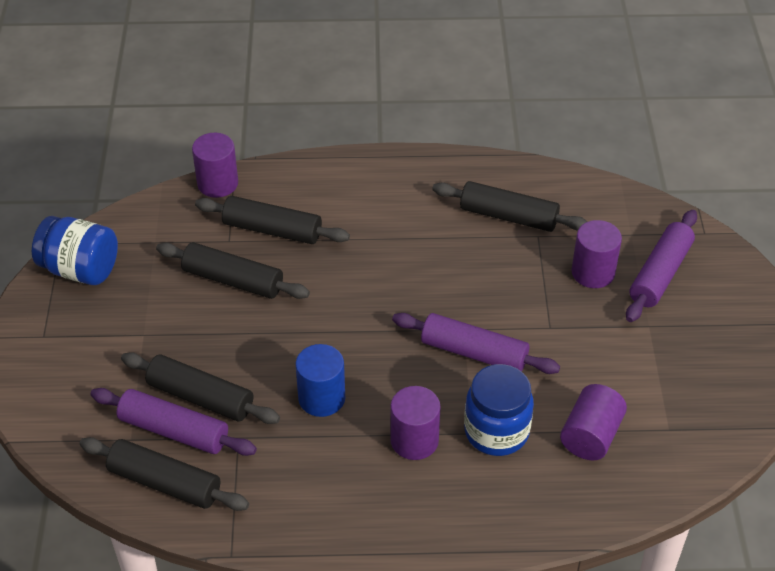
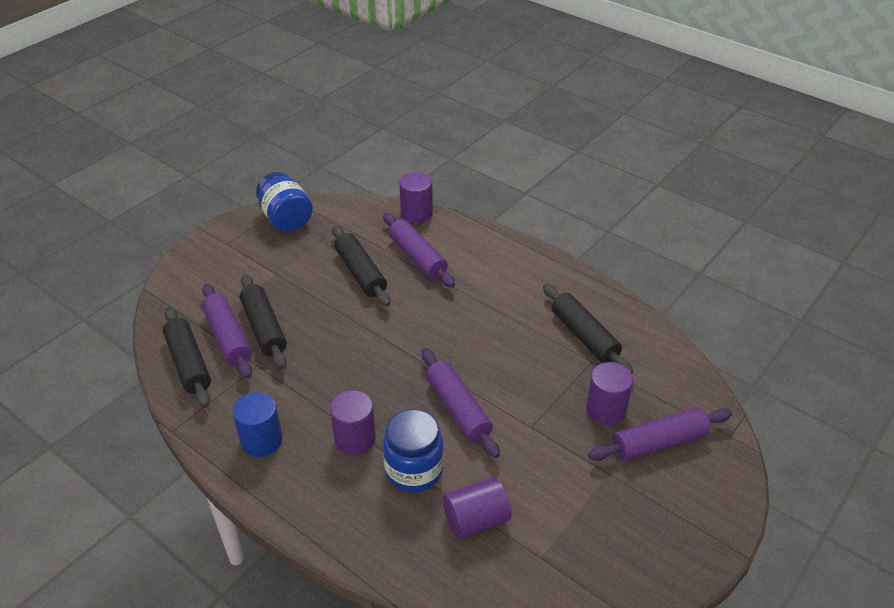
camera: 40 degrees right, 5 degrees down
(272, 230) = (418, 257): black rolling pin -> purple rolling pin
(321, 398) = (330, 374): blue cylinder -> blue cylinder (262, 441)

